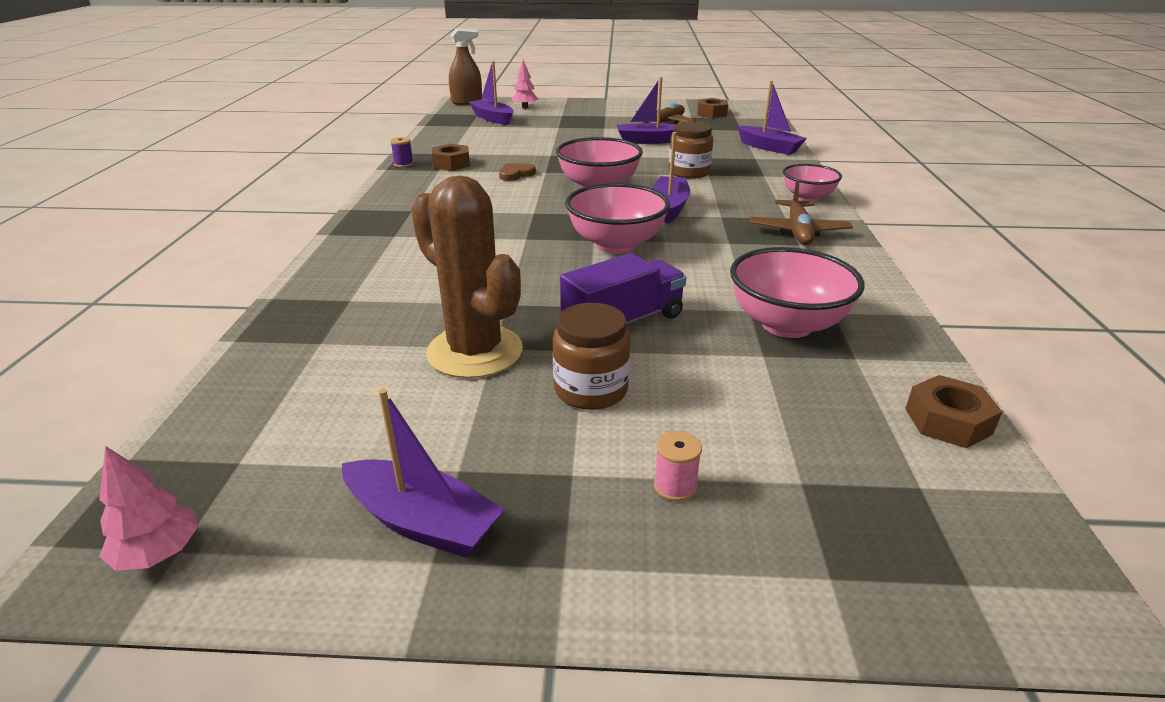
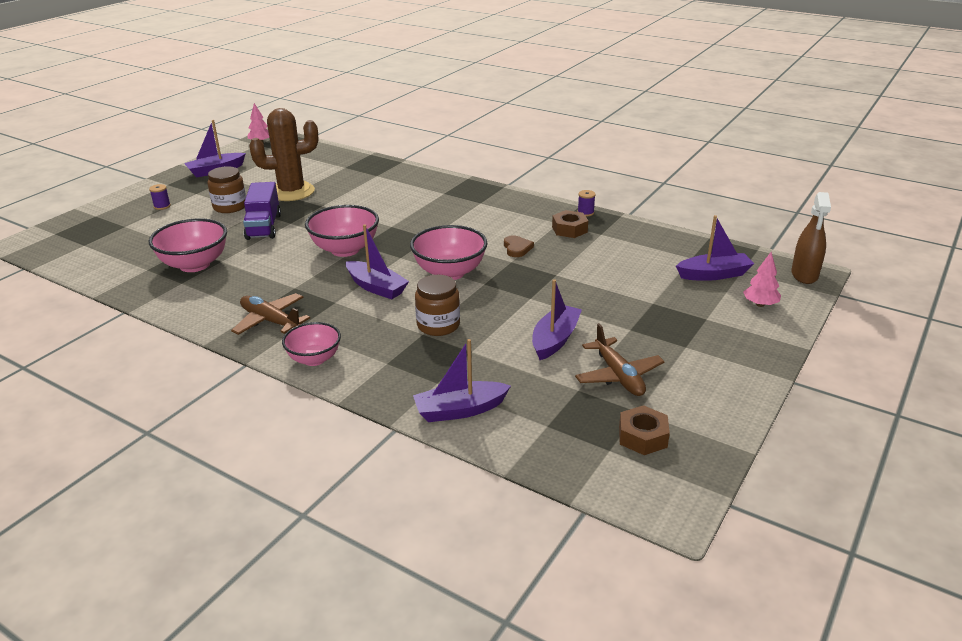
camera: 120 degrees right, 0 degrees up
(675, 486) = (162, 206): pink spool -> purple spool
(947, 421) = (87, 268): brown nut -> none

